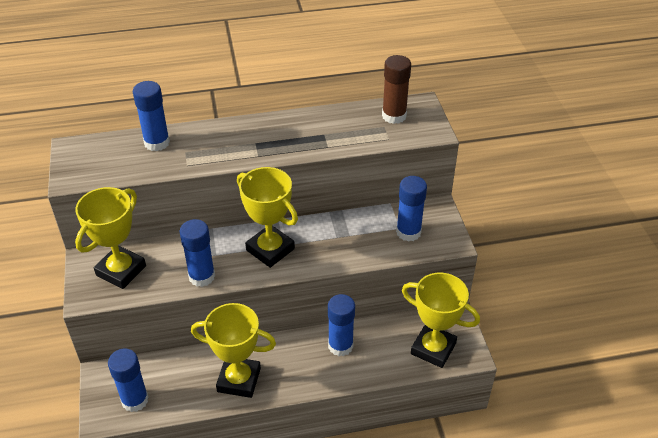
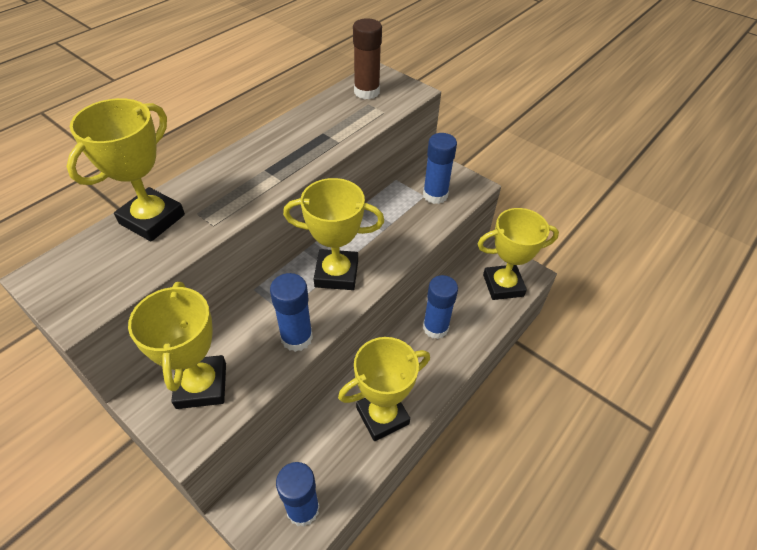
camera: 40 degrees left, 5 degrees up
(157, 143) = (152, 219): blue glue stick -> yellow trophy

